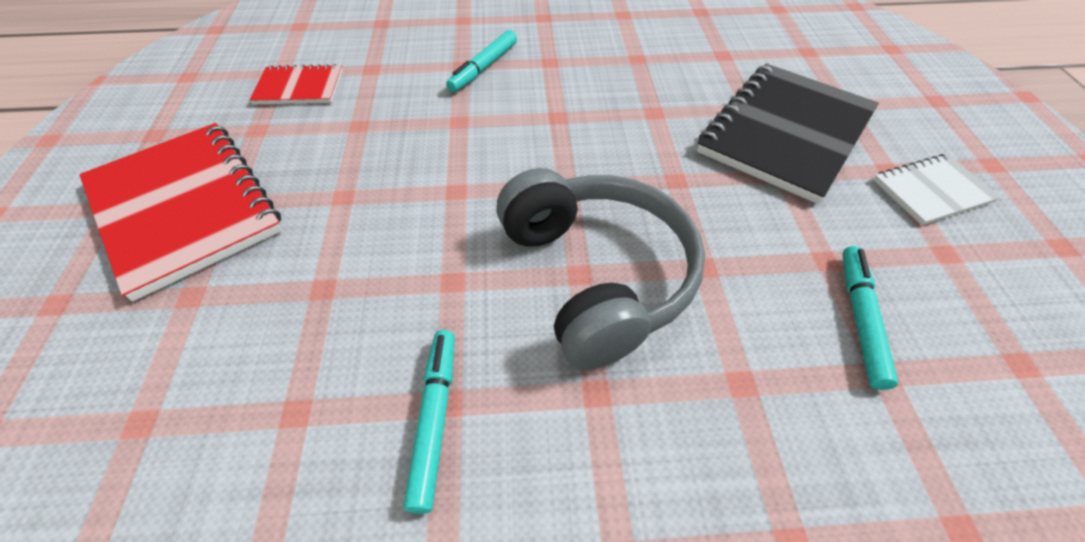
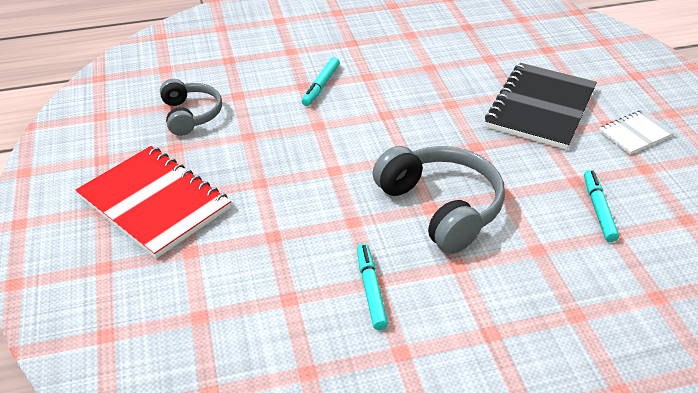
camera: 10 degrees left, 10 degrees down
(299, 87) = (191, 115): red notebook -> grey headphones

